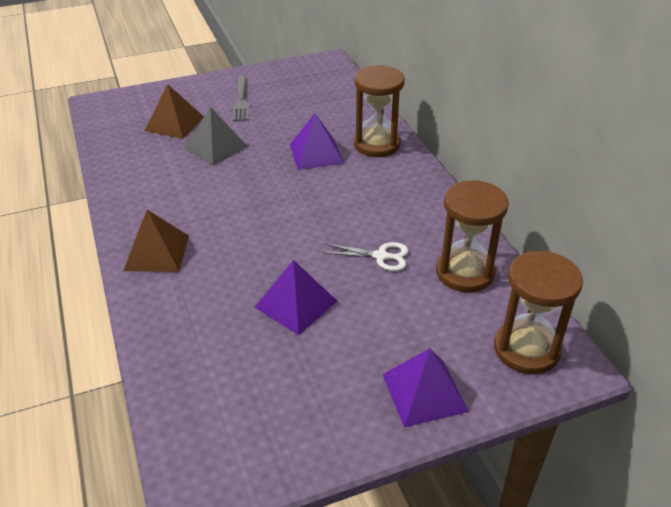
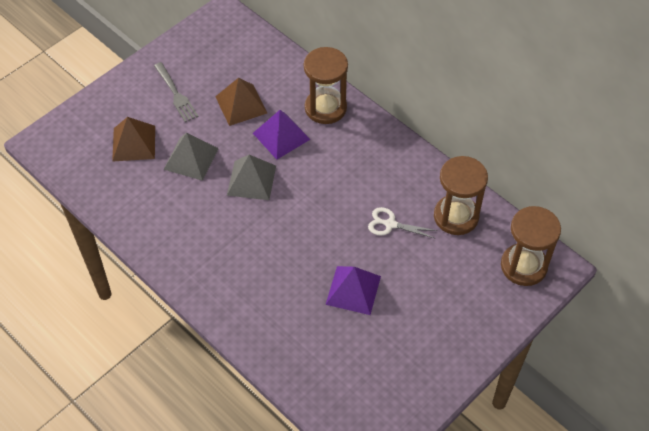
camera: 25 degrees left, 15 degrees up
(157, 252) = (219, 285): brown pyramid -> brown pyramid (241, 104)
(260, 178) = (251, 180): none -> grey pyramid
(381, 256) = (390, 224): white scissors -> white scissors turned 150 degrees counterclockwise
(424, 392) = (475, 325): purple pyramid -> none

